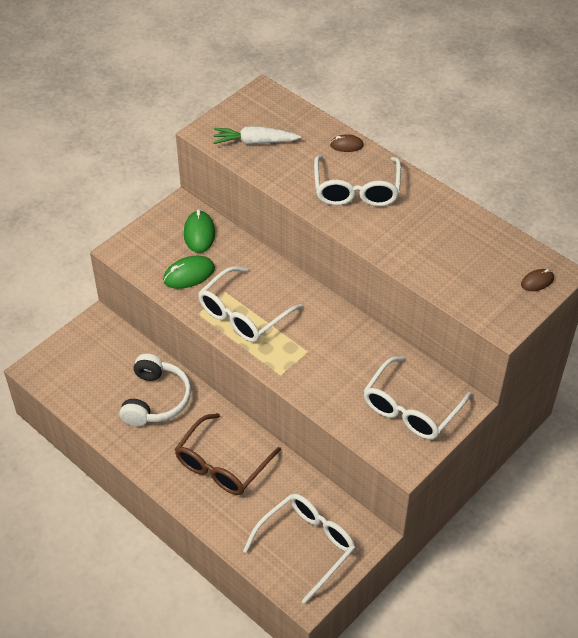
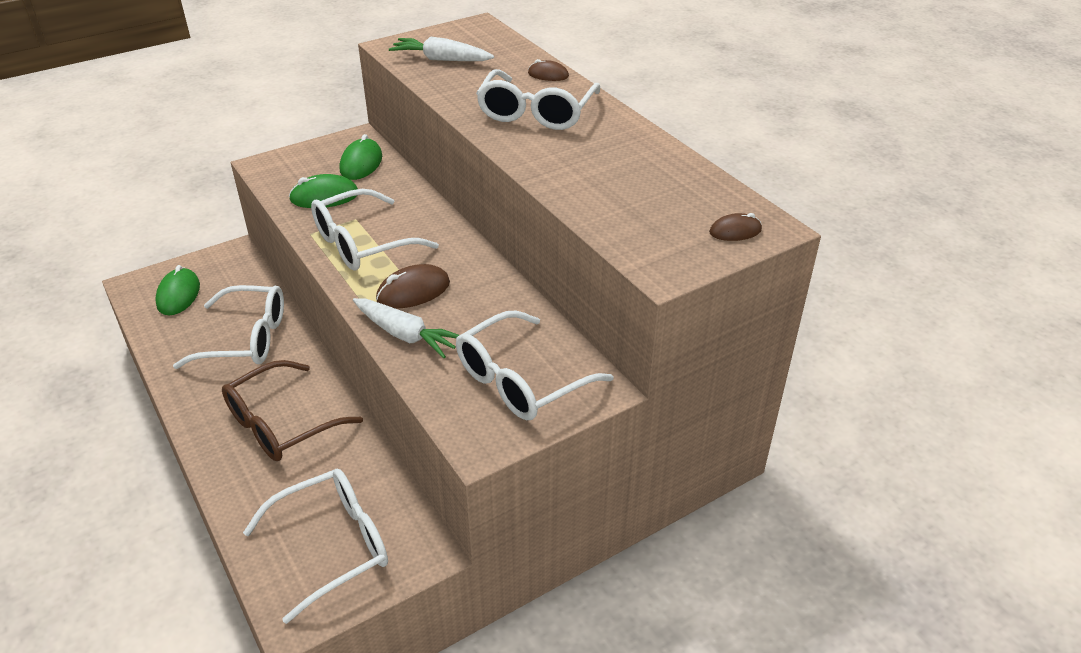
camera: 15 degrees right, 10 degrees down
(77, 371) = (178, 295): none -> green mouse
(155, 399) = (246, 338): white headphones -> white glasses
(303, 351) = (413, 291): none -> brown mouse
(316, 389) = (406, 335): none -> white carrot

